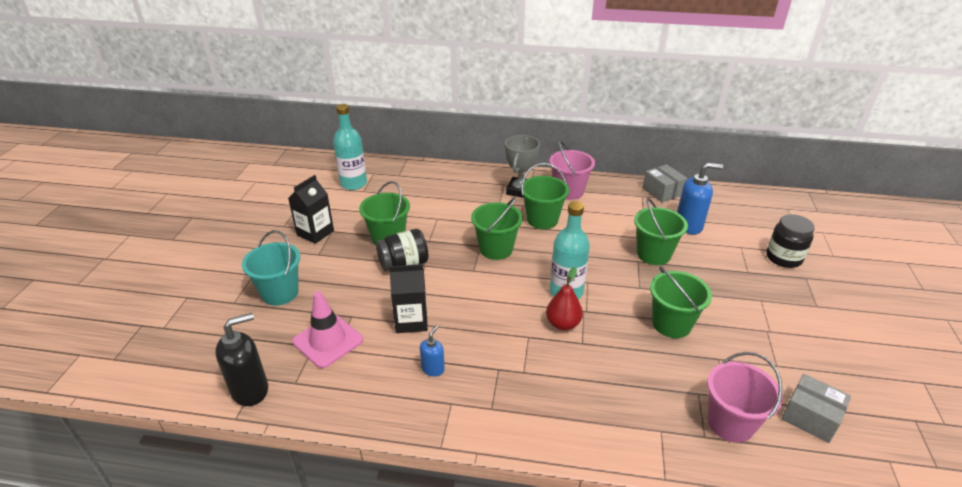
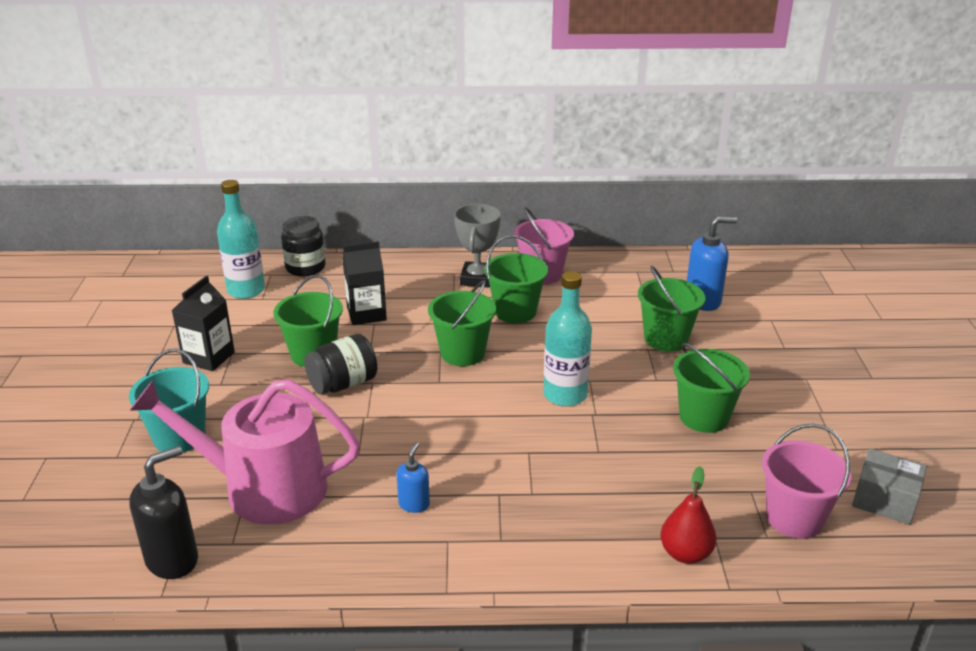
camera: 10 degrees left, 5 degrees down
(328, 341) = (263, 488): pink traffic cone -> pink watering can
(411, 321) = (371, 451): black carton -> black carton (366, 314)
(563, 324) = (569, 432): red pear -> red pear (685, 553)
(662, 191) = (662, 263): grey box -> none
(783, 258) = (824, 327): black jar -> black jar (305, 268)

